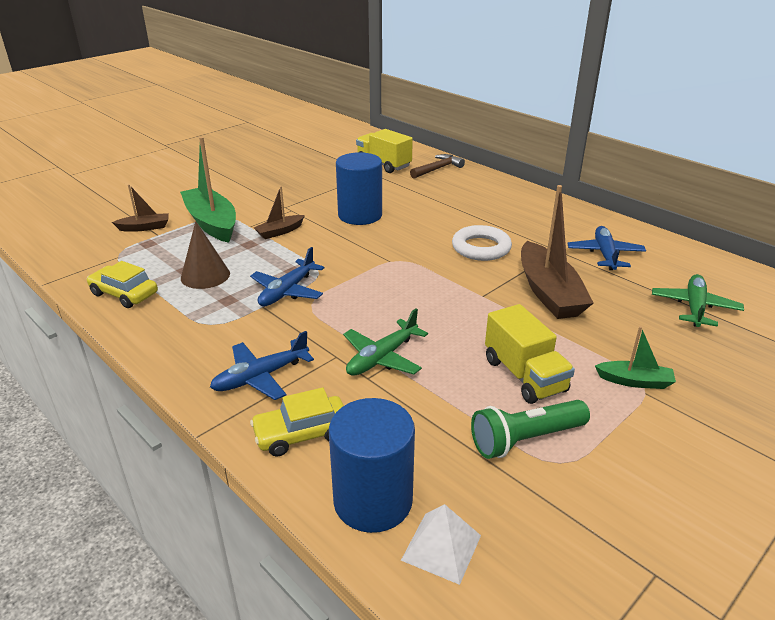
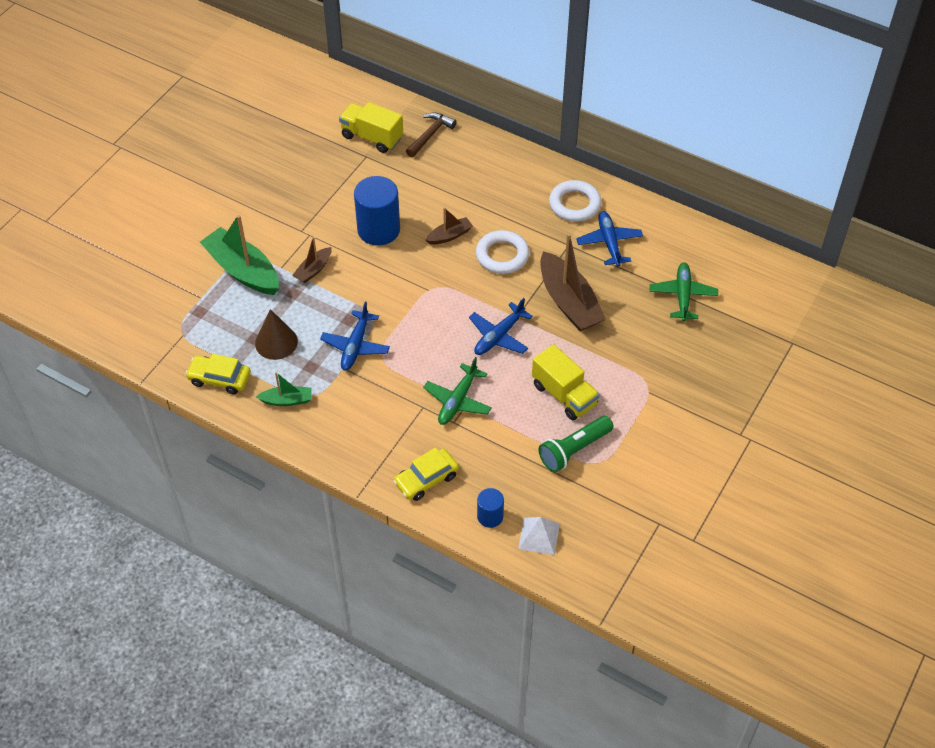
camera: 15 degrees left, 20 degrees up
(145, 227) = (182, 290): brown boat -> brown boat (449, 236)
(260, 377) = (376, 439): blue plane -> blue plane (499, 336)
(373, 501) = (490, 516): blue cylinder -> blue cylinder, size x0.53
(570, 224) = (574, 204): none -> white ring
(635, 381) = (641, 383): green boat -> green boat (287, 400)

